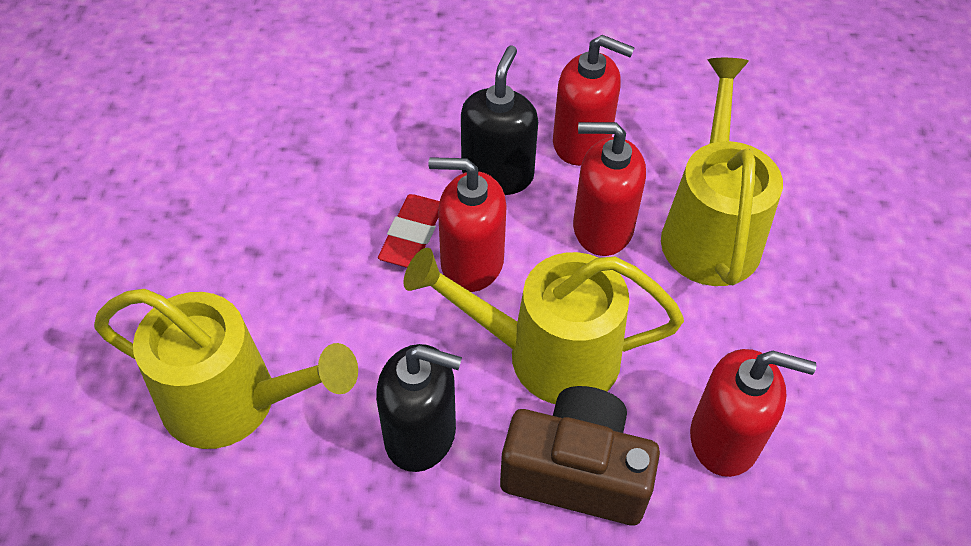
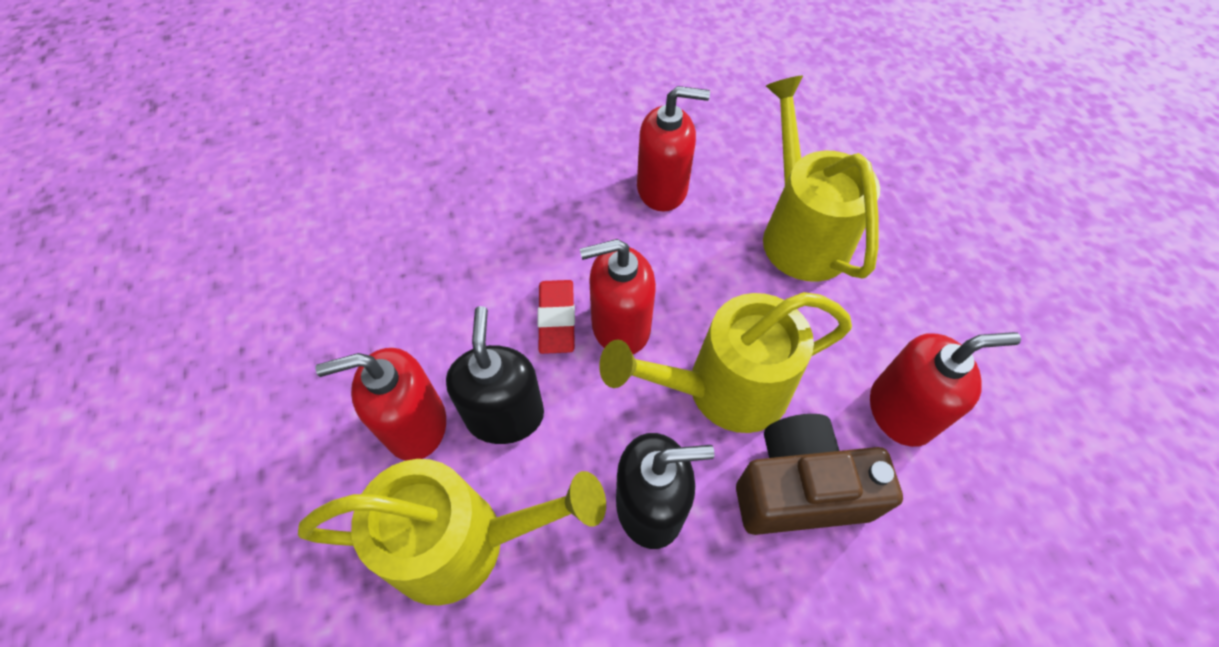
camera: 20 degrees left, 5 degrees up
(497, 173) = (605, 239): black soap dispenser -> black soap dispenser (505, 415)
(602, 228) = (714, 259): red soap dispenser -> red soap dispenser (415, 425)

